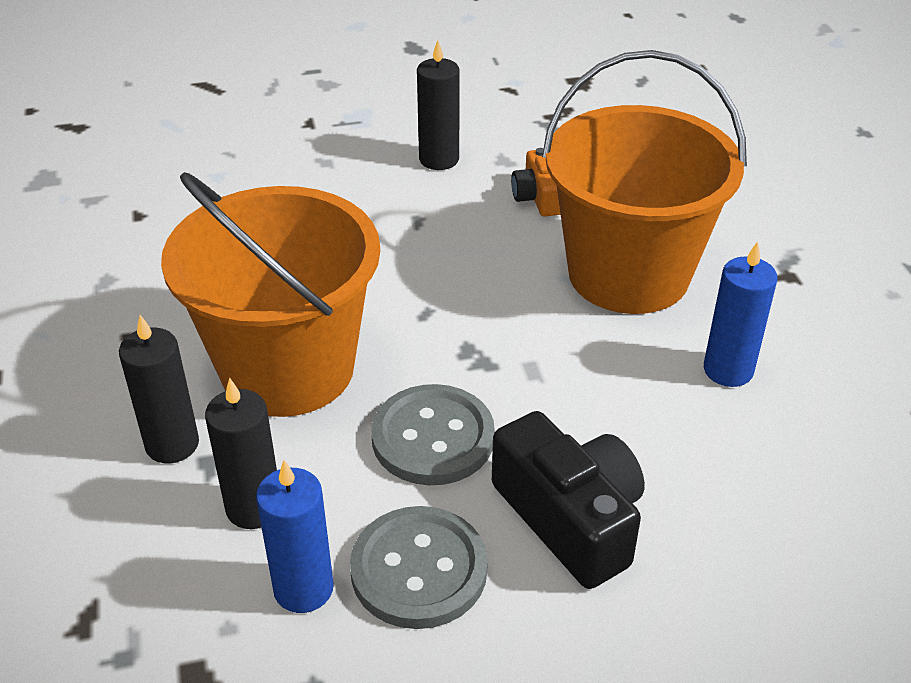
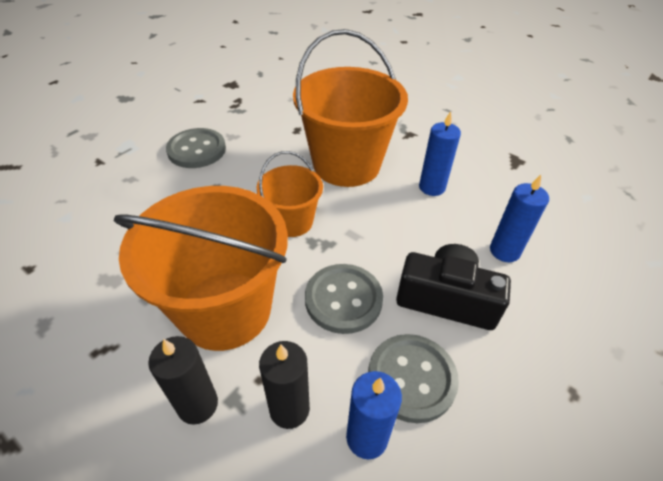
camera: 40 degrees left, 5 degrees up
(439, 159) = (197, 150): black candle -> grey button
(468, 312) = (292, 222): none -> orange bucket
(538, 197) = (268, 147): orange camera -> none
(737, 514) = (504, 251): none -> blue candle

